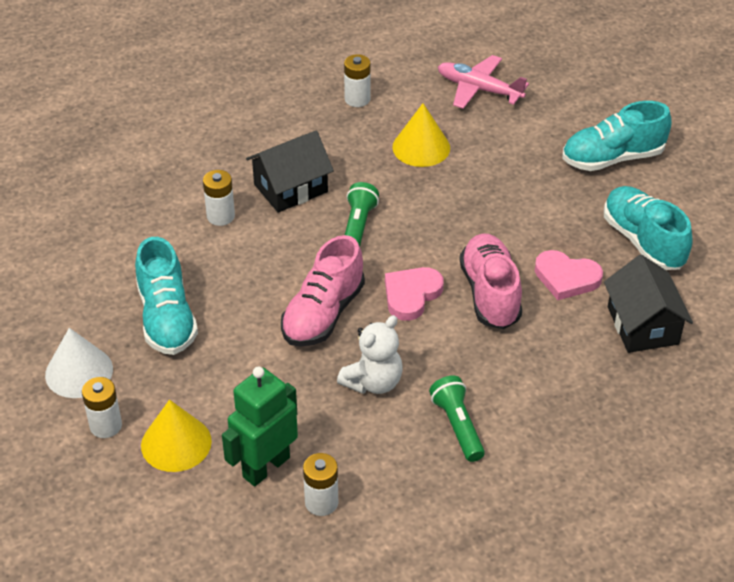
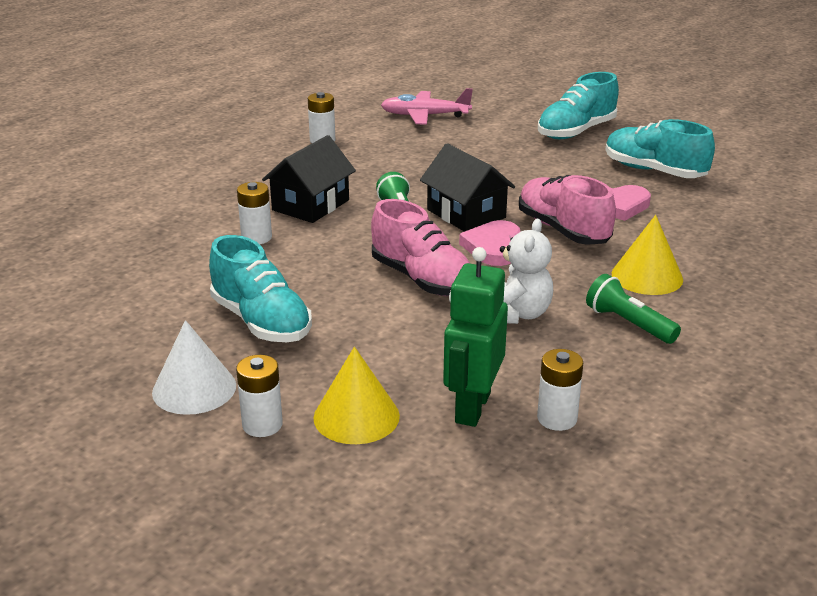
camera: 25 degrees left, 15 degrees down
(323, 314) = (422, 279): pink shoe -> pink shoe turned 45 degrees counterclockwise
(421, 147) = (408, 157): yellow cone -> yellow cone (647, 276)
(643, 325) = (711, 219): black house -> black house (466, 214)

